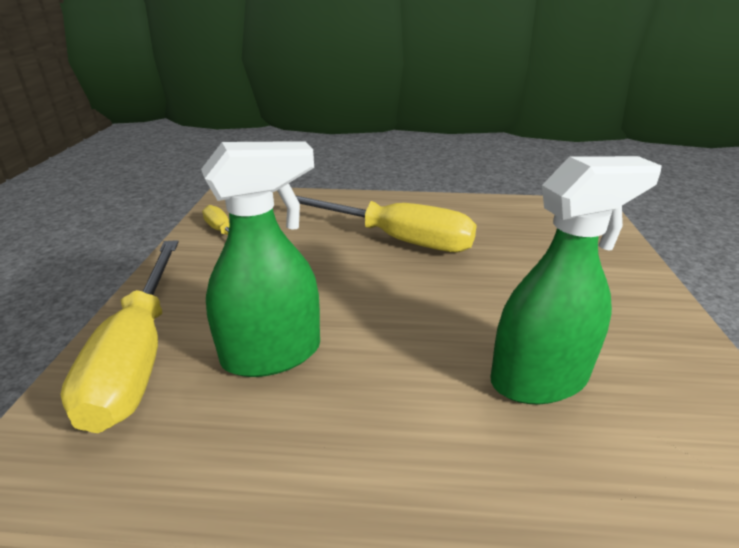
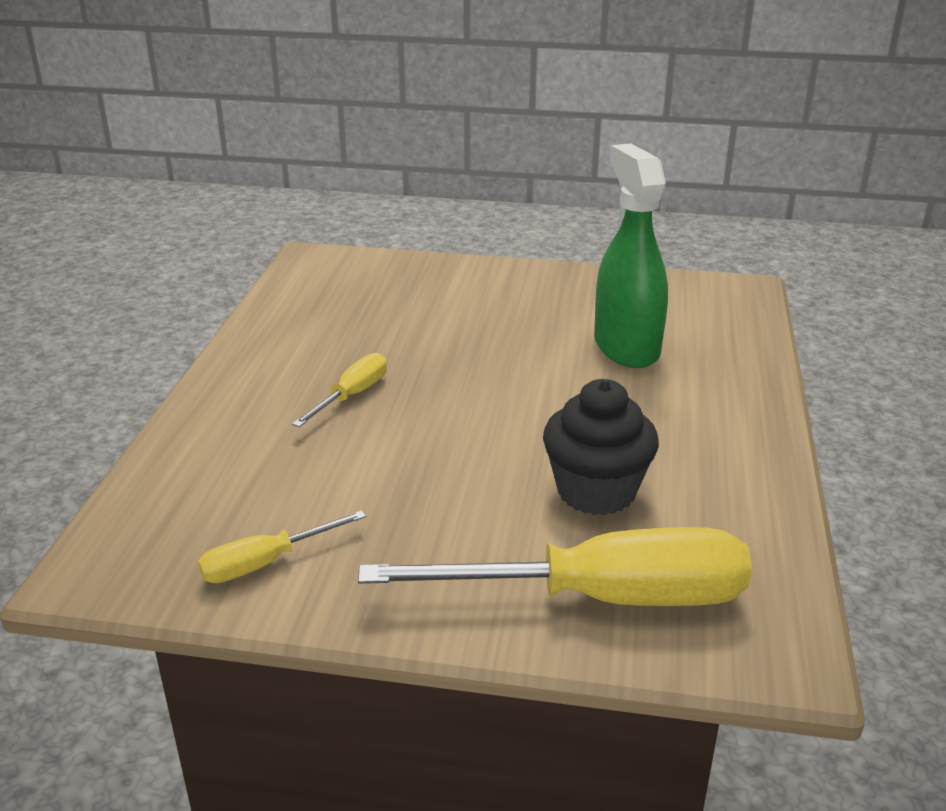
camera: 85 degrees left, 0 degrees up
(272, 354) = (596, 491): green spray bottle -> black cupcake
(396, 239) = (351, 395): yellow screwdriver -> yellow screwdriver, size x0.48

